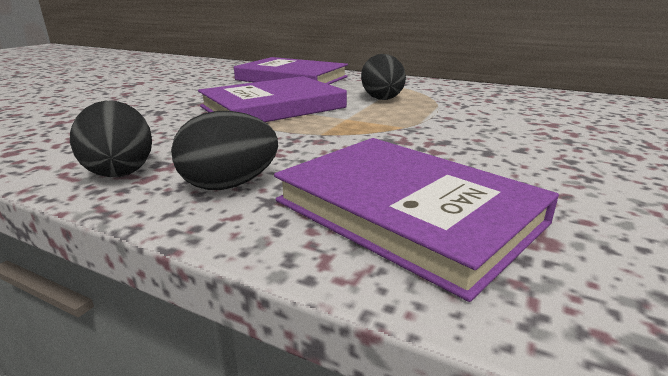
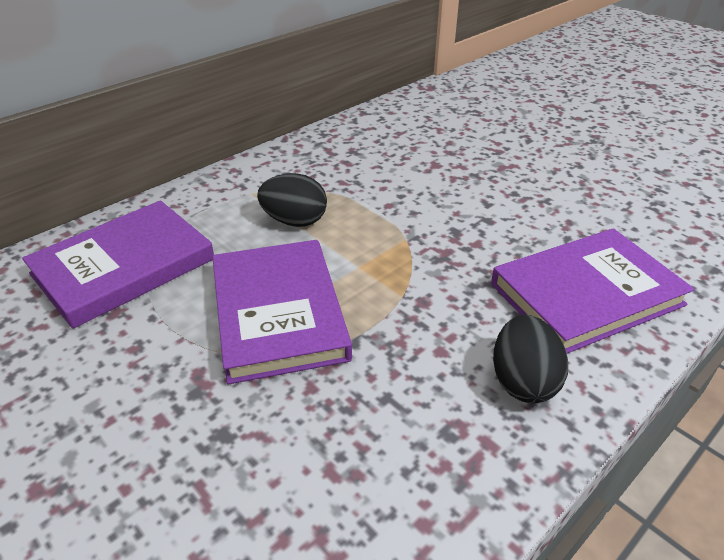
camera: 70 degrees left, 15 degrees up
(120, 171) = (464, 467): black egg -> none

